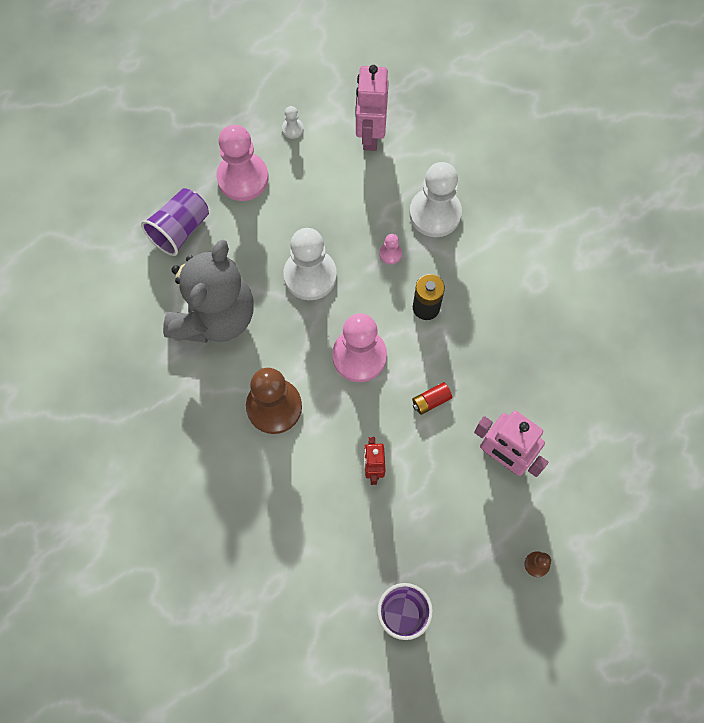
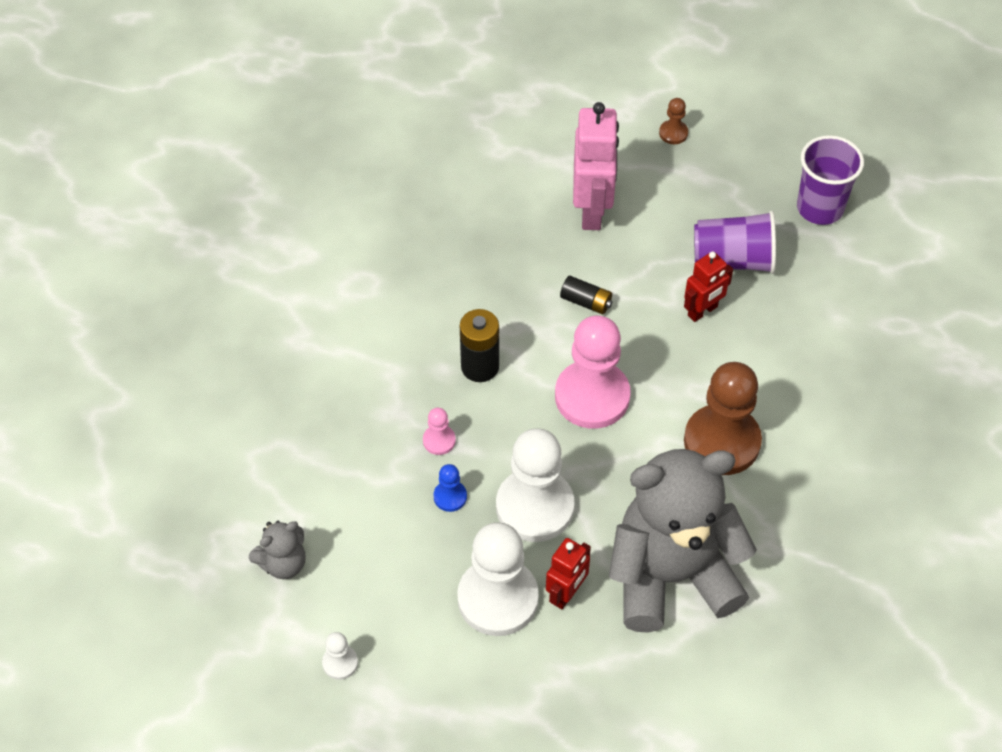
camera: 125 degrees left, 15 degrees down
(180, 229) = (592, 699): purple cup -> purple cup (733, 260)
(243, 178) = (460, 674): pink pawn -> none
(246, 256) = (566, 594): none -> red robot
(349, 237) = (450, 497): none -> blue pawn
(370, 134) = (283, 563): pink robot -> grey teddy bear
(431, 401) = (586, 302): red battery -> black battery
(435, 213) = (348, 426): white pawn -> white pawn (498, 598)

